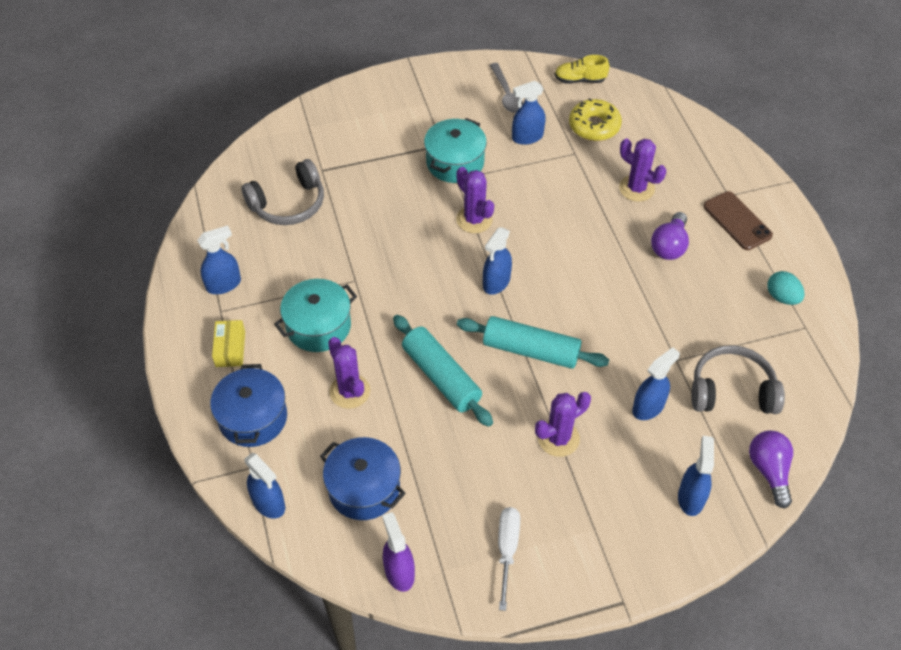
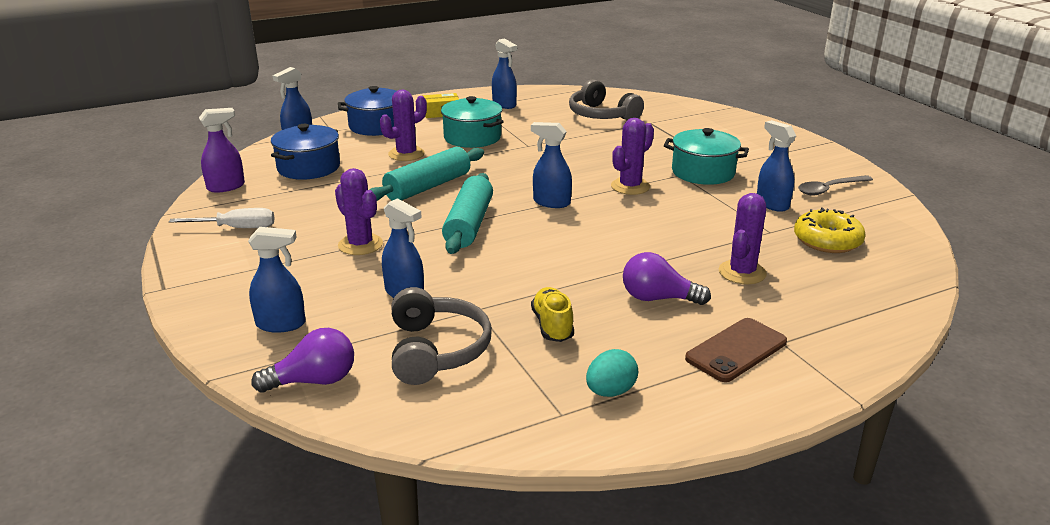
camera: 80 degrees right, 25 degrees down
(580, 80) = (900, 228): yellow shoe -> yellow shoe (552, 326)

